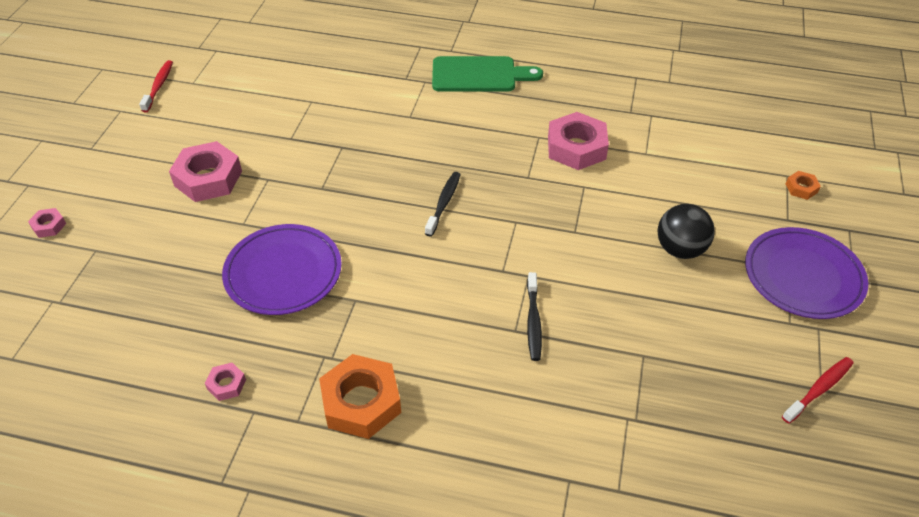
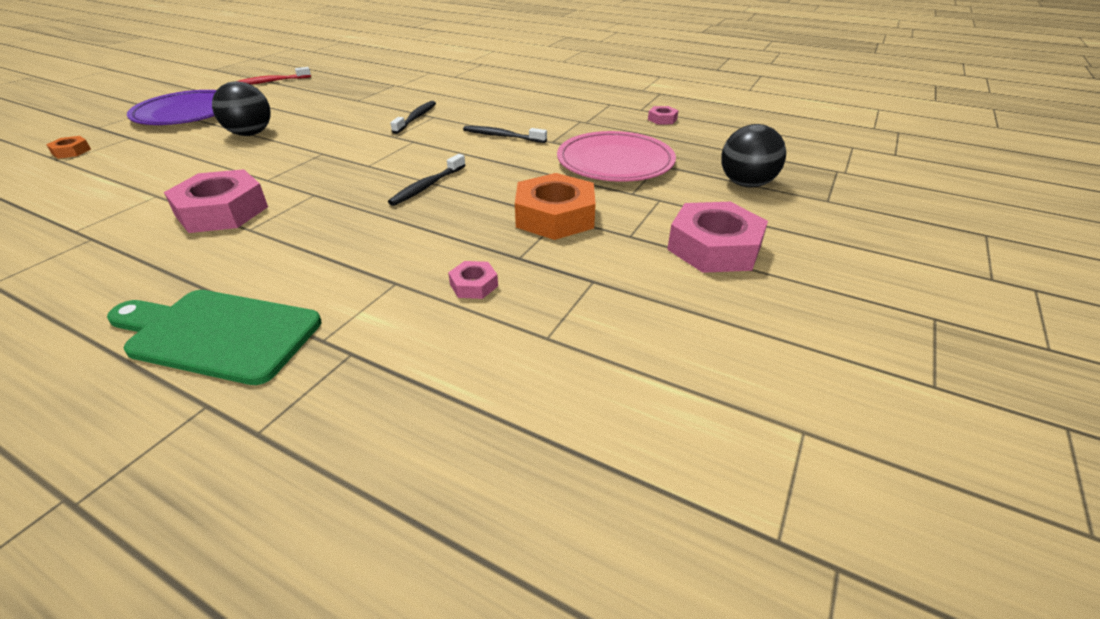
camera: 165 degrees left, 10 degrees down
(49, 226) = (908, 228): pink nut -> pink nut (474, 285)
(159, 86) = (884, 436): red toothbrush -> none
(160, 260) = (746, 184): none -> black ball
(283, 273) = (615, 162): purple plate -> pink plate
(361, 402) = (564, 105): orange nut -> orange nut (555, 216)
(413, 299) = (502, 136): none -> black toothbrush

